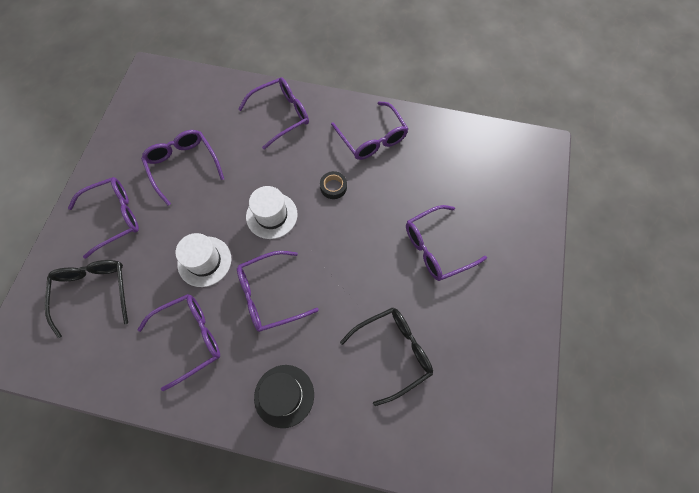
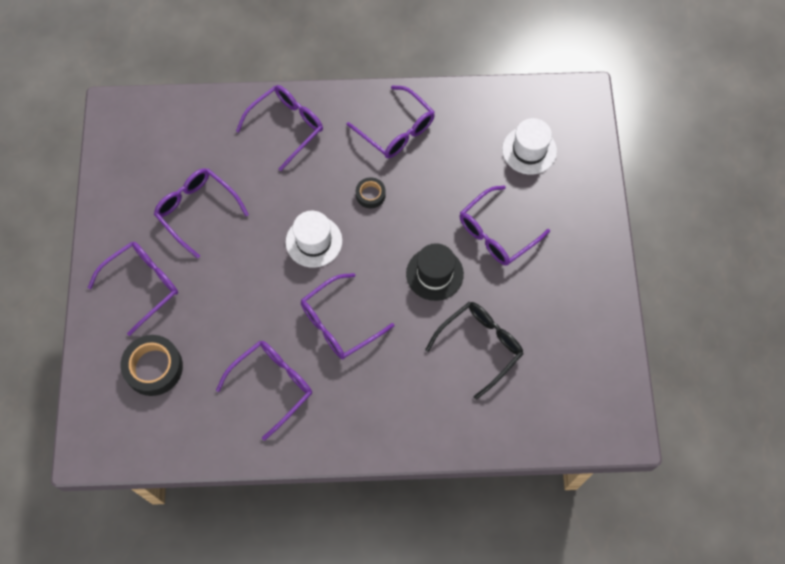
camera: 15 degrees left, 0 degrees up
(94, 293) = (154, 367): black glasses -> black tape
(204, 261) = (259, 306): white hat -> white hat (529, 150)
(284, 395) = (385, 413): black hat -> black hat (434, 274)

